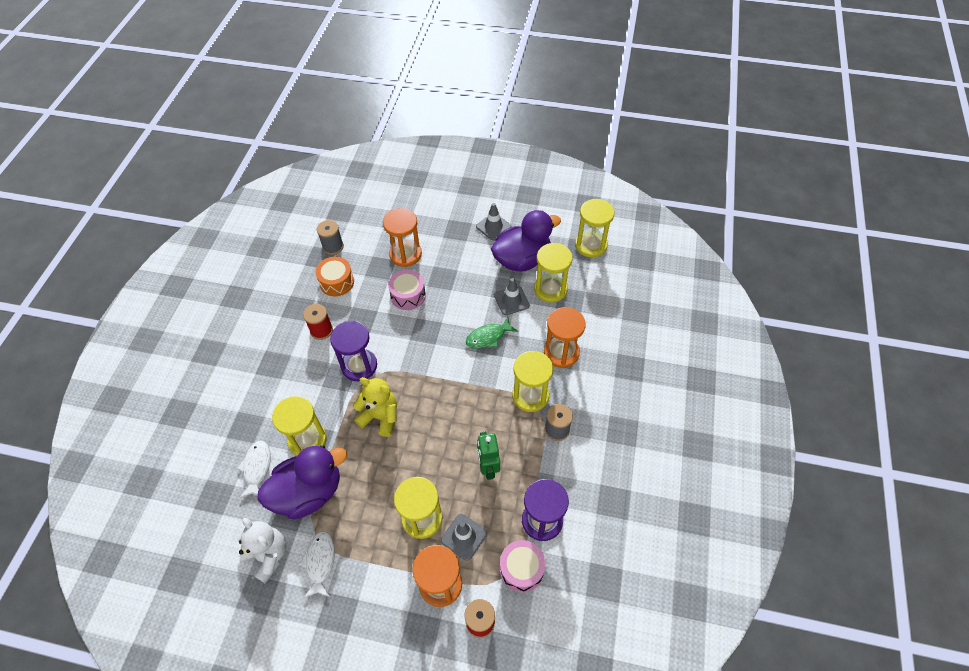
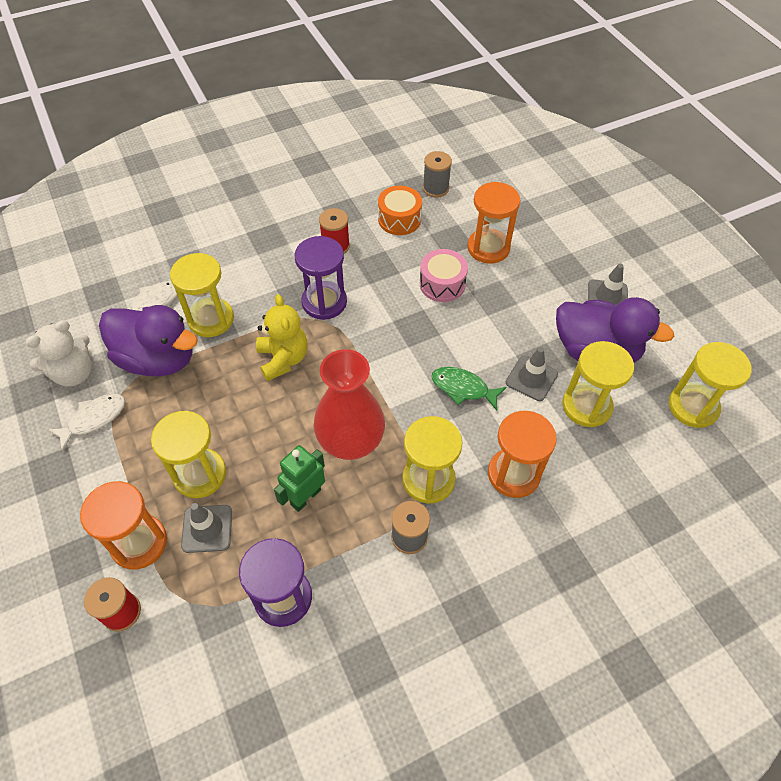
camera: 50 degrees right, 0 degrees up
(268, 555) = (74, 373): white teddy bear -> white teddy bear turned 45 degrees clockwise
(472, 418) = (350, 441): none -> red vase
(521, 569) = (209, 614): pink drum -> none

